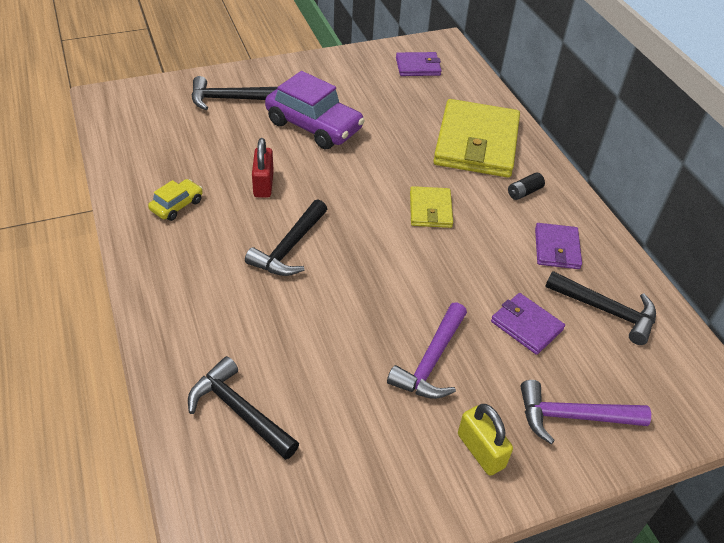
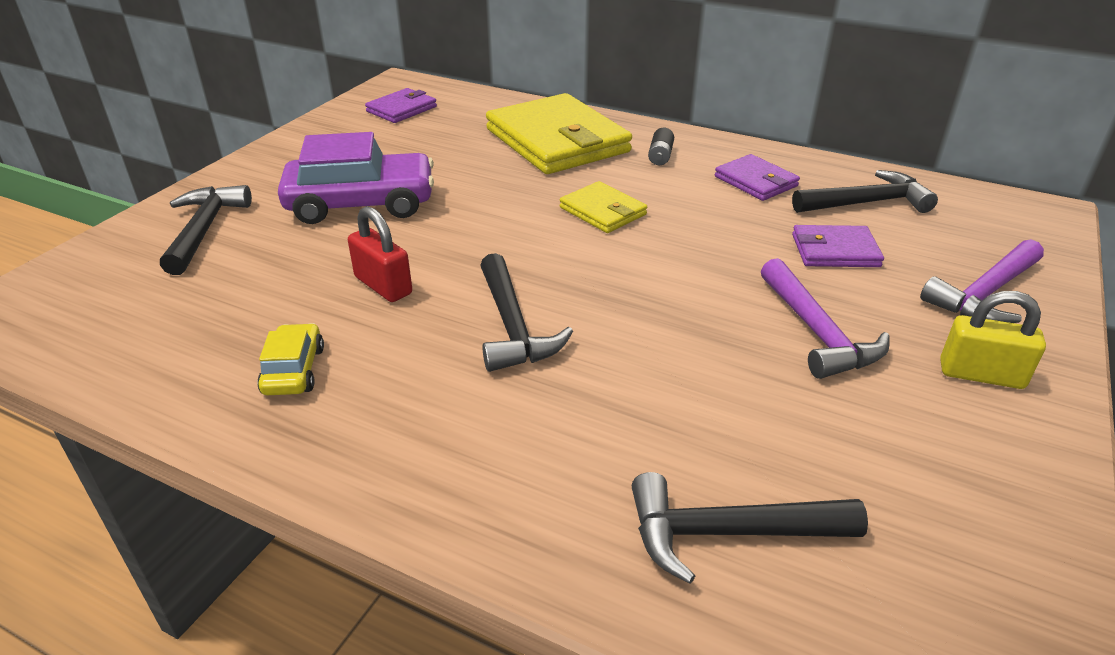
camera: 40 degrees left, 10 degrees down
(228, 99) = (204, 229): black hammer -> black hammer turned 135 degrees clockwise

